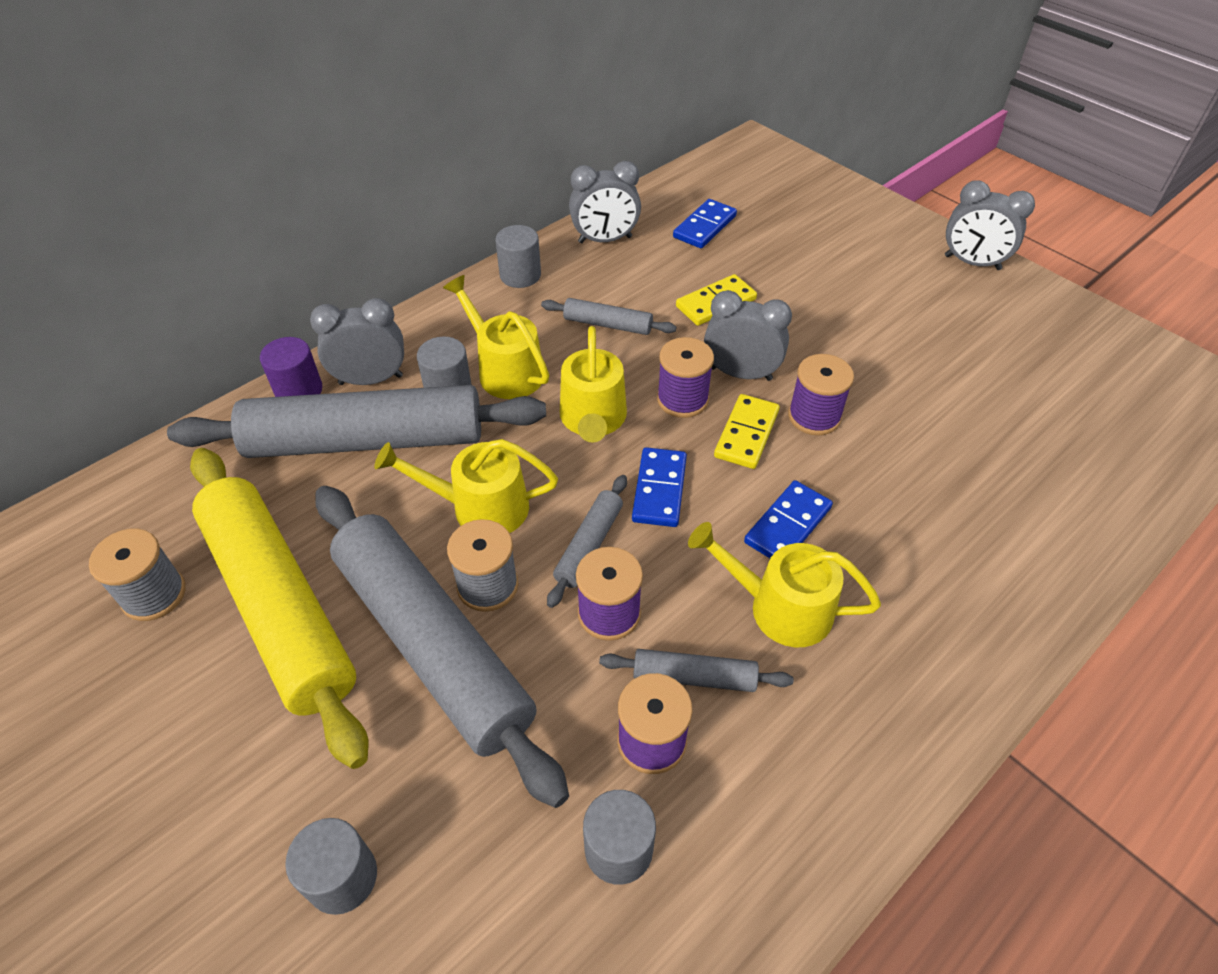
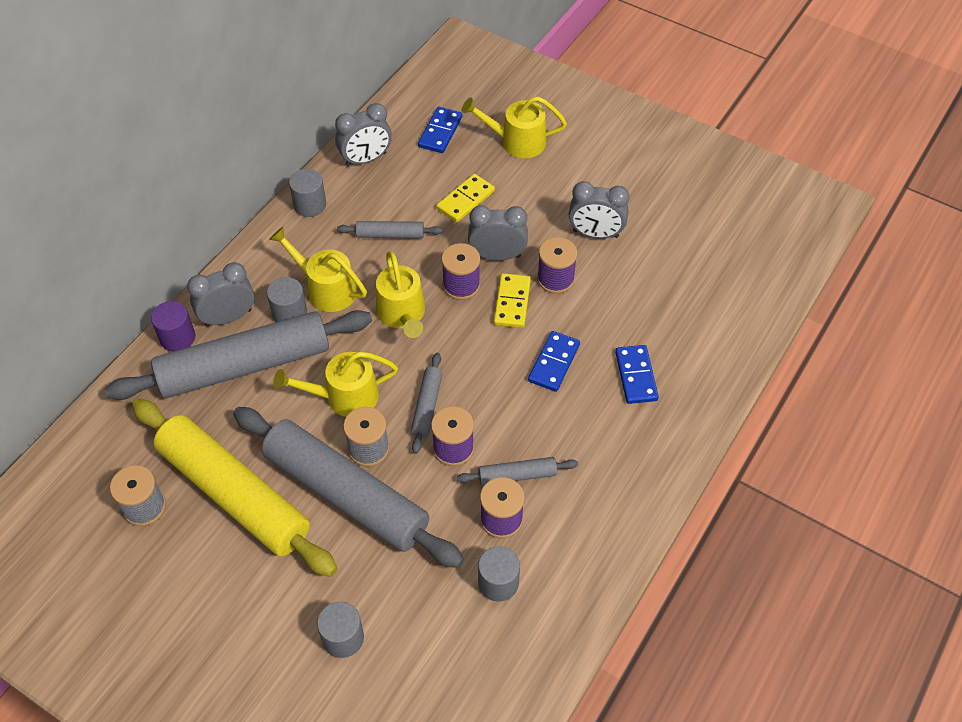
camera: 15 degrees left, 5 degrees up
(659, 489) = (463, 357): blue domino -> blue domino (636, 376)
(780, 607) = (560, 419): yellow watering can -> yellow watering can (517, 141)
(972, 263) = (646, 127): grey clock -> grey clock (595, 234)

